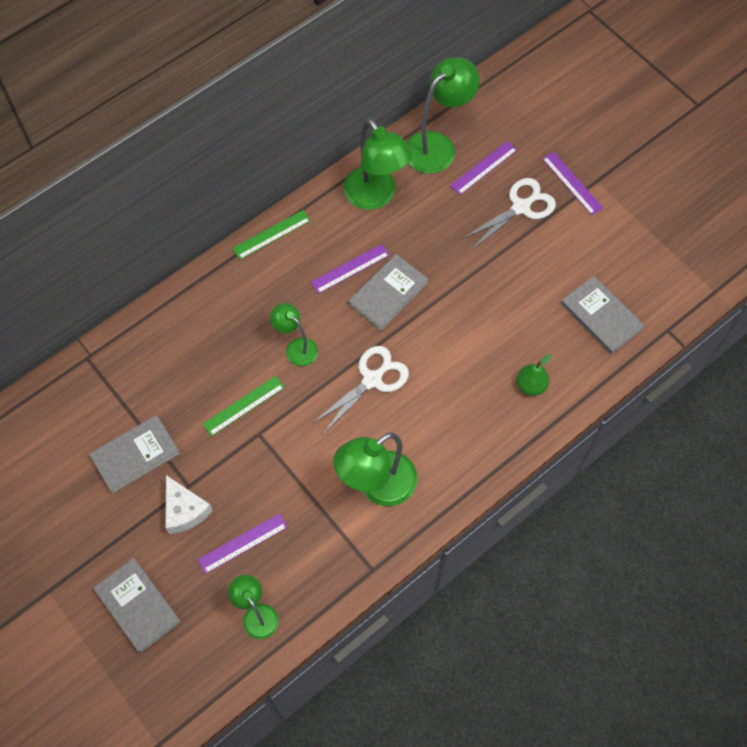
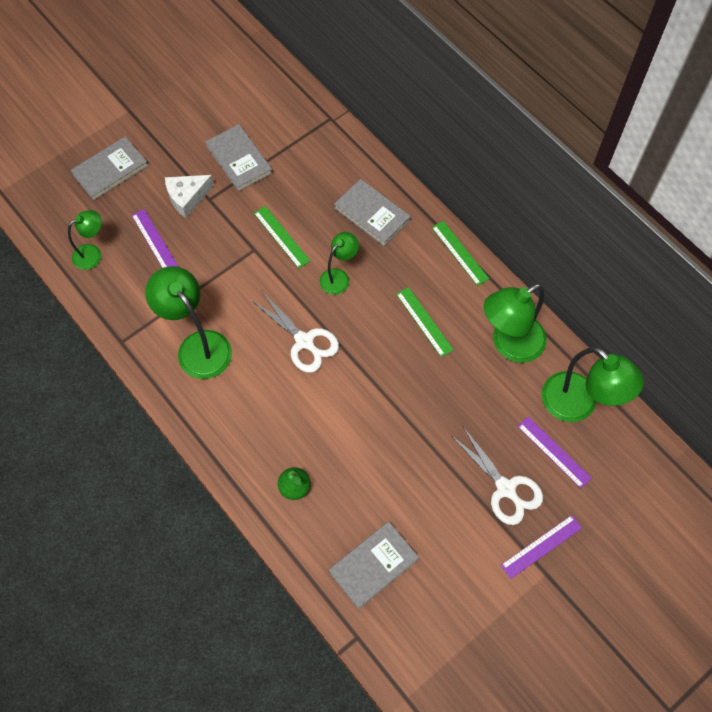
camera: 90 degrees right, 0 degrees up
(350, 268) = (424, 321): purple ruler -> green ruler
(388, 293) = (397, 356): grey book -> grey book (372, 214)

